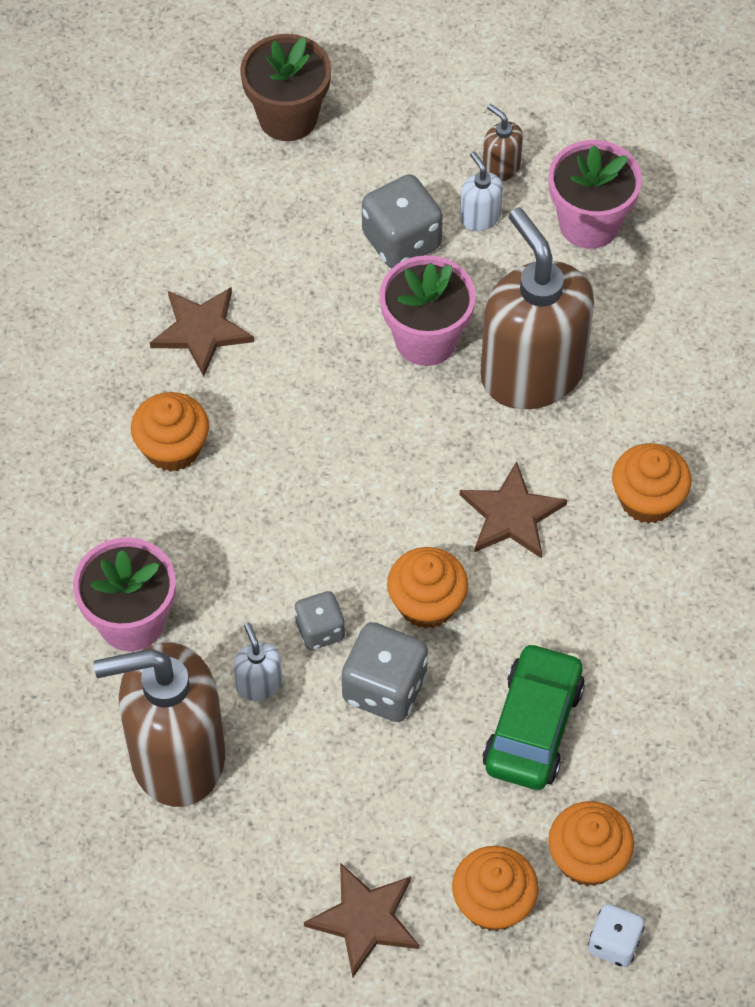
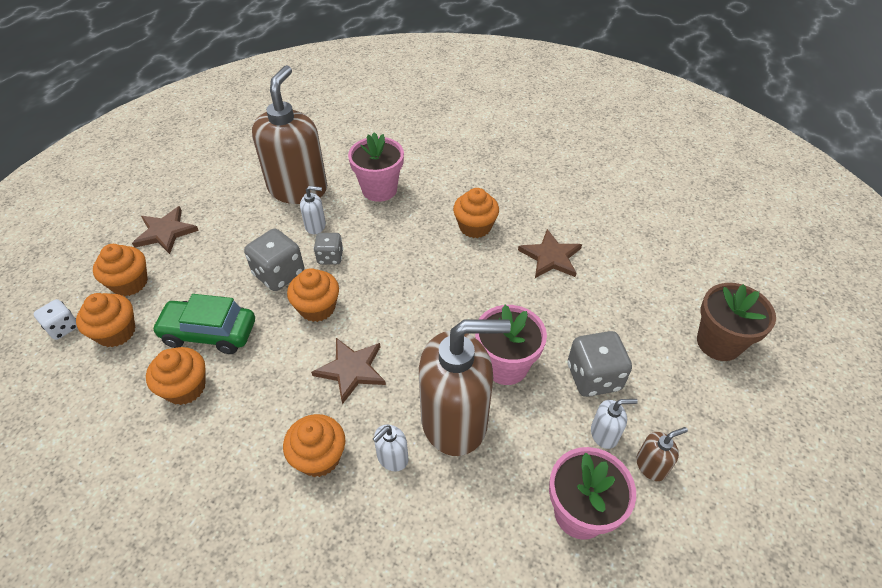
camera: 110 degrees right, 10 degrees down
(532, 726) = (209, 333): green car -> green car turned 150 degrees clockwise
(611, 422) = (392, 458): none -> white soap dispenser
(629, 706) = (185, 388): none -> orange cupcake

